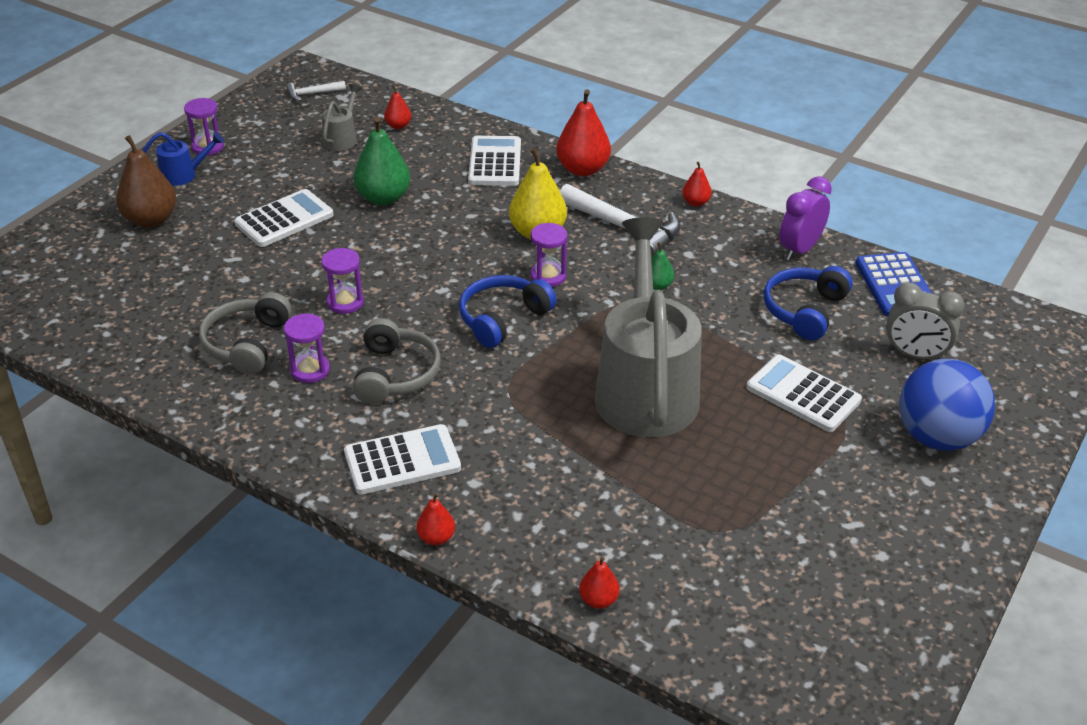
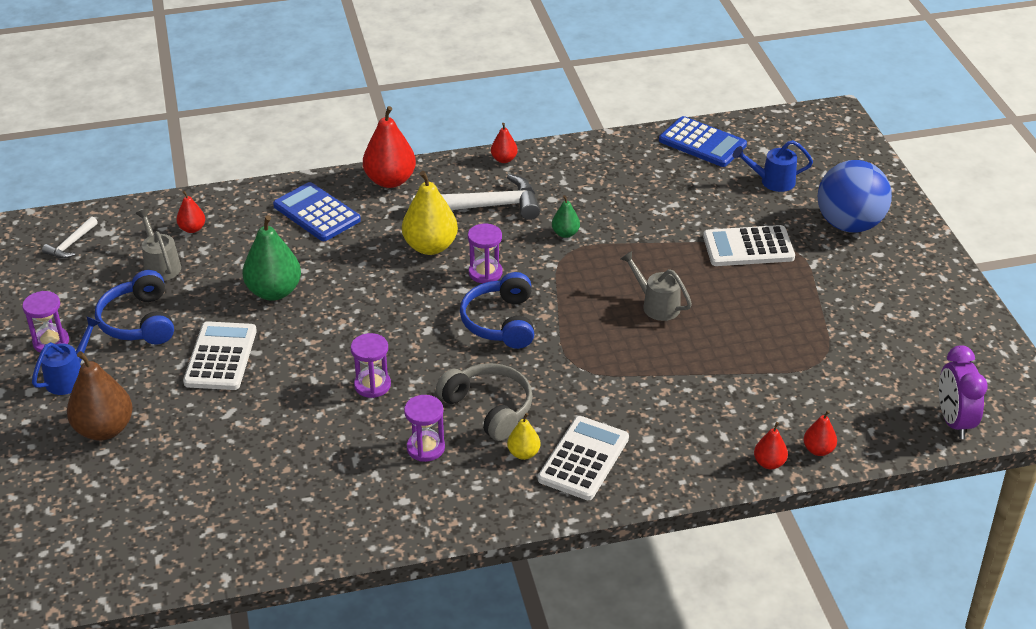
camera: 45 degrees left, 0 degrees up
(247, 344) = (348, 463): grey headphones -> none
(367, 424) = (523, 453): none -> yellow pear
(436, 538) = (678, 488): red pear -> red pear (769, 463)
(495, 162) = (316, 213): white calculator -> blue calculator
(645, 387) = (656, 305): grey watering can -> grey watering can, size x0.41
(800, 249) = (615, 153): purple clock -> purple clock (954, 421)
(804, 310) = (675, 193): blue headphones -> blue headphones (139, 321)
(915, 355) = (772, 181): grey clock -> blue watering can

